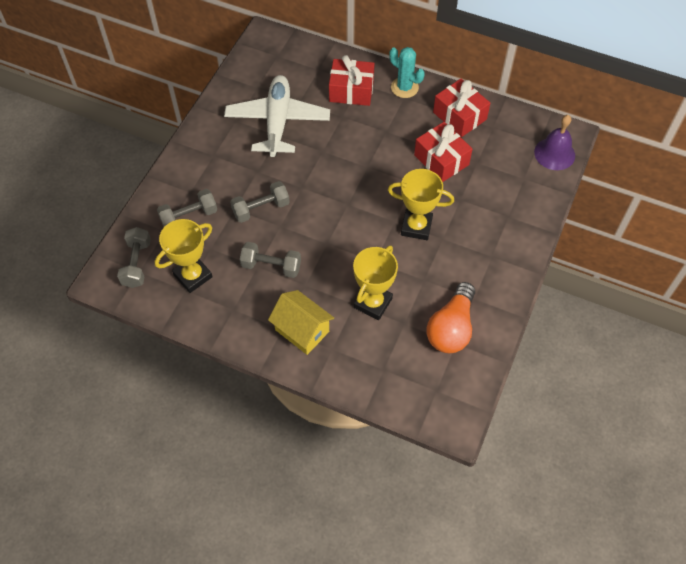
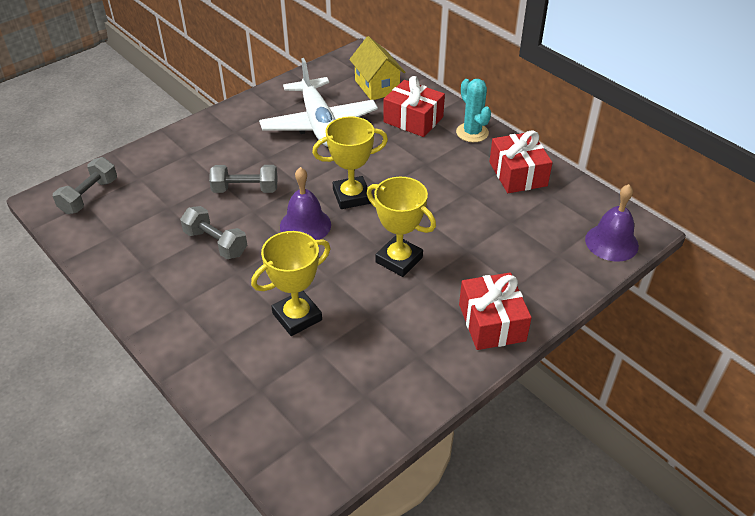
camera: 25 degrees right, 15 degrees down
(189, 216) = (171, 173): grey dumbbell -> none
(193, 276) = (132, 224): yellow trophy -> yellow trophy (351, 196)
(277, 122) = (319, 123): white plane -> white plane turned 135 degrees clockwise
(302, 330) = (200, 315): yellow house -> yellow house (377, 86)
(329, 223) = (305, 225): none -> purple bell
(441, 160) = (470, 207): red gift -> red gift (492, 322)
(451, 328) = (370, 377): orange light bulb -> none

